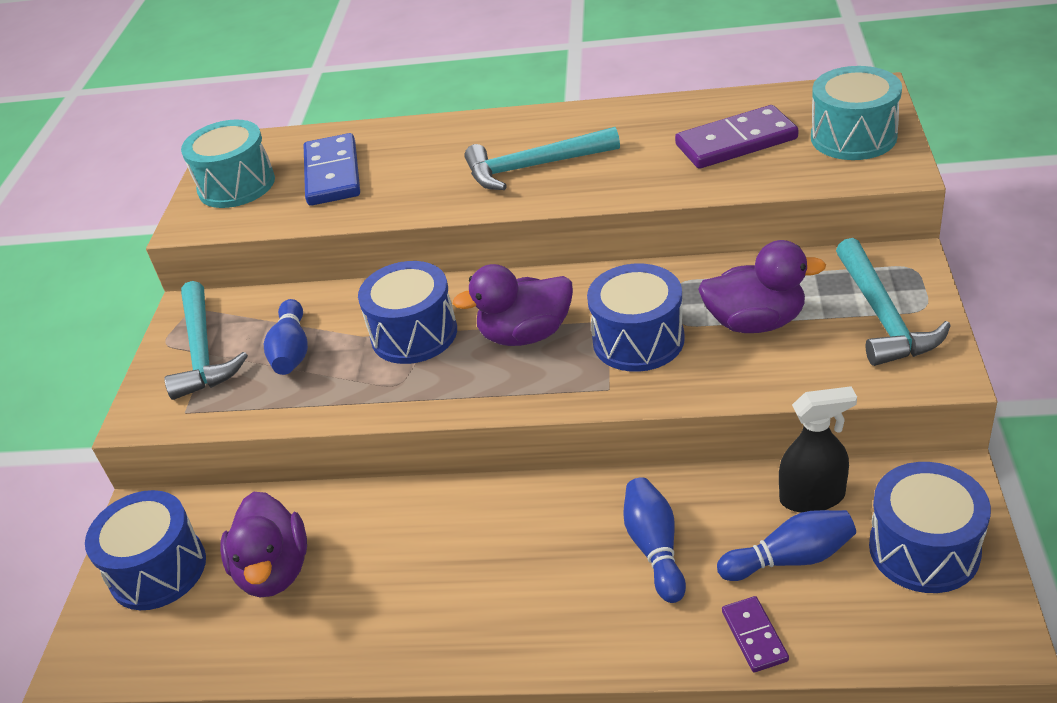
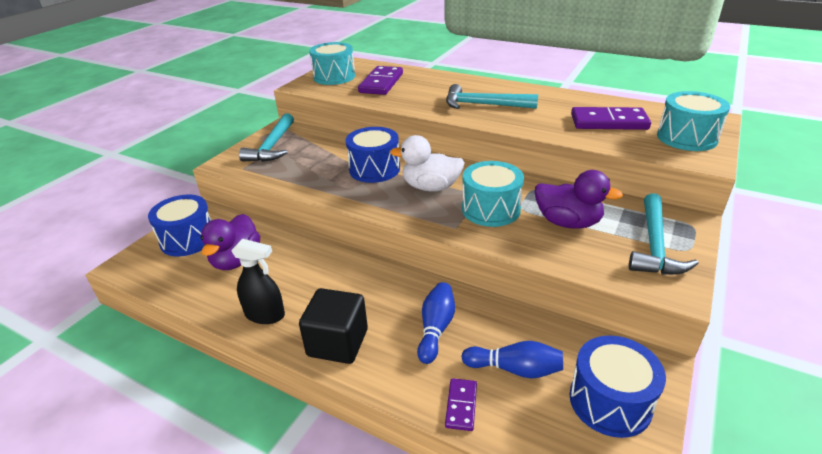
camera: 20 degrees right, 5 degrees down
(292, 351) = (311, 158): blue bowling pin -> none
(333, 174) = (381, 83): blue domino -> purple domino
(525, 334) = (431, 187): purple duck -> white duck
(533, 627) = (337, 342): none -> black cube
(638, 340) = (491, 209): blue drum -> turquoise drum
(812, 497) = (552, 339): black spray bottle -> black spray bottle (265, 315)

